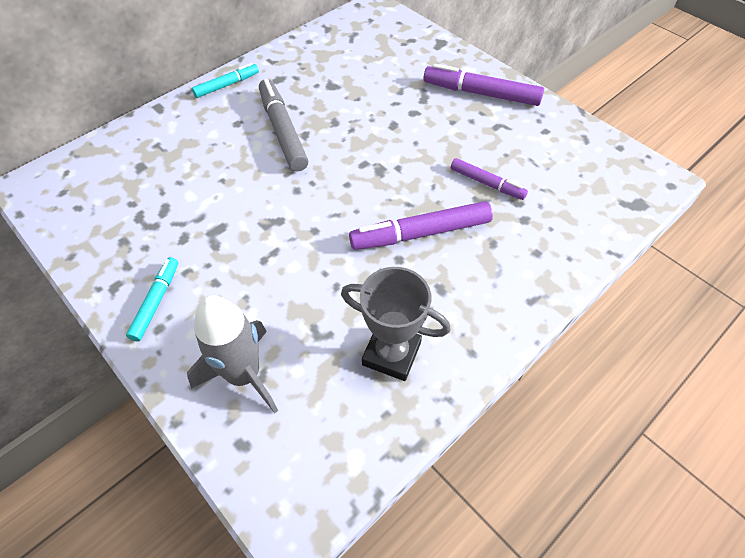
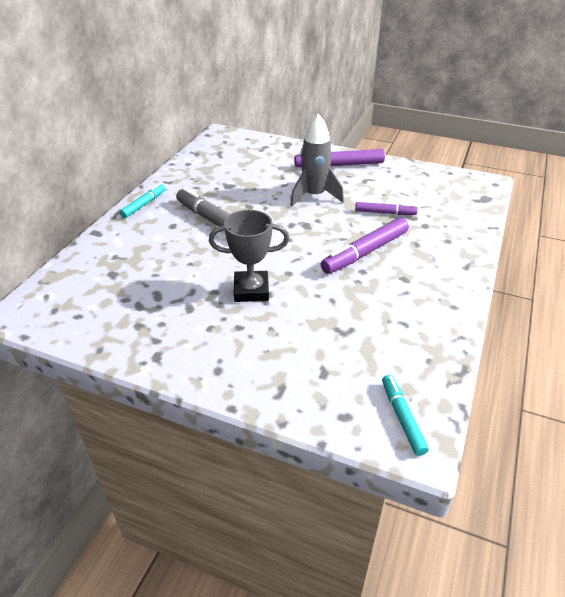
camera: 25 degrees left, 15 degrees down
(156, 302) = (201, 354): turquoise marker -> turquoise marker (402, 418)
(244, 375) = (310, 374): grey rocket -> grey rocket (314, 196)
(391, 354) = (403, 325): grey trophy -> grey trophy (251, 290)

